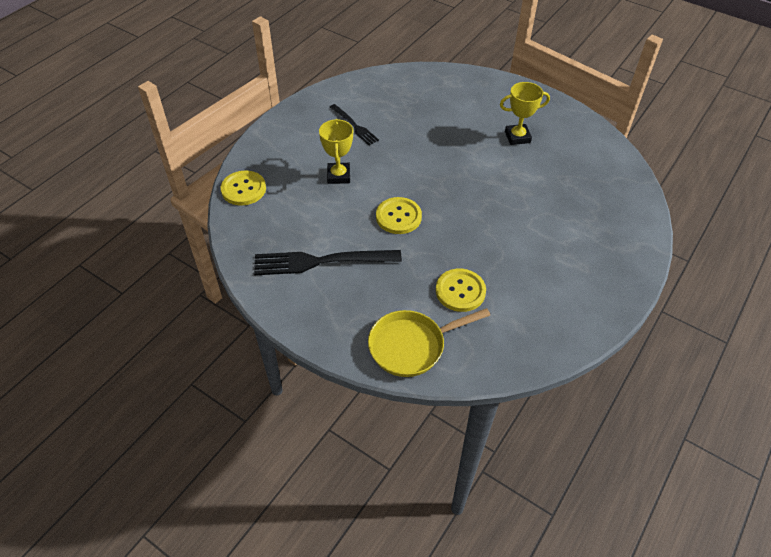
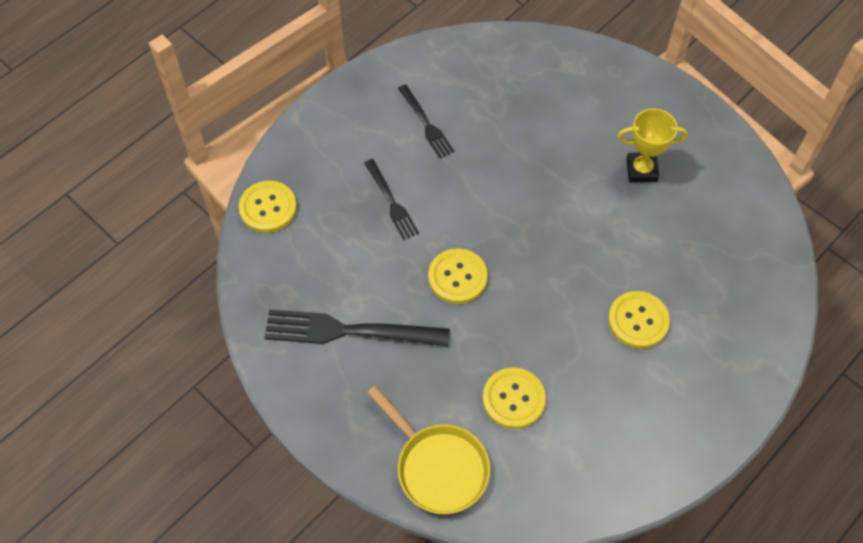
camera: 10 degrees right, 10 degrees up
(338, 176) = (392, 202): yellow trophy -> black fork
(411, 346) = (438, 467): yellow pan -> yellow pan turned 120 degrees counterclockwise
(541, 228) = (638, 320): none -> yellow button

